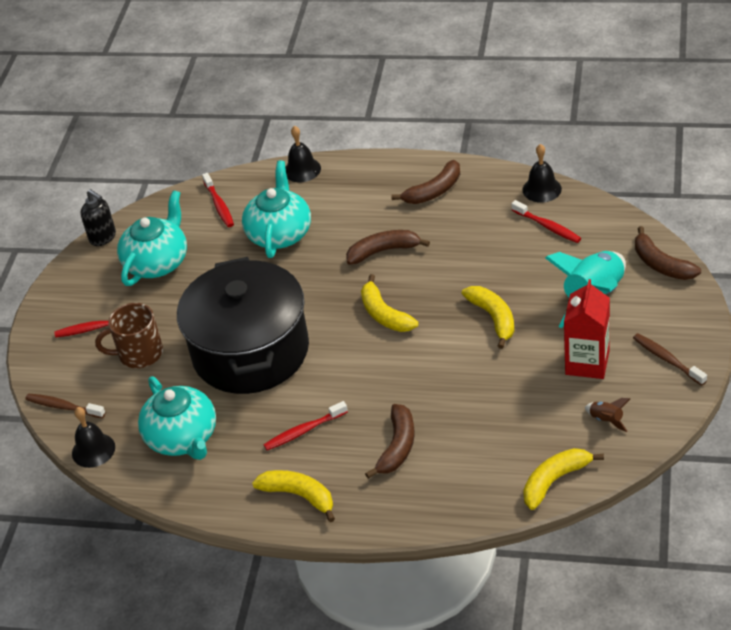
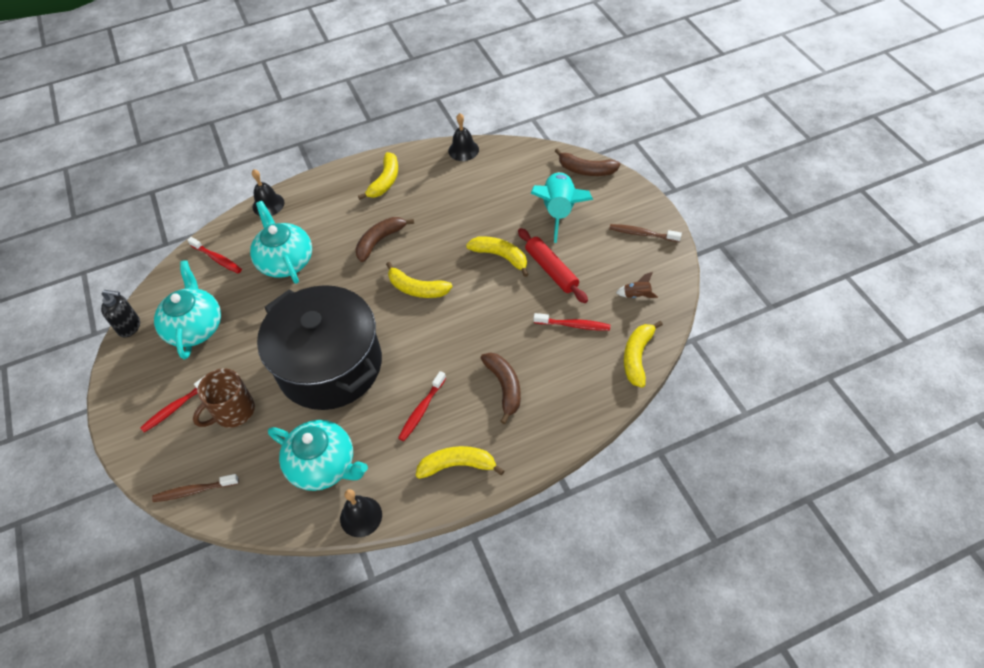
camera: 35 degrees left, 10 degrees up
(93, 450) = (249, 516): black bell -> black bell (361, 516)
(434, 191) = (385, 181): brown banana -> yellow banana
(536, 354) = (551, 270): none -> red rolling pin
(548, 227) = (488, 175): red toothbrush -> red toothbrush (574, 325)
(587, 363) = (591, 260): red carton -> none

